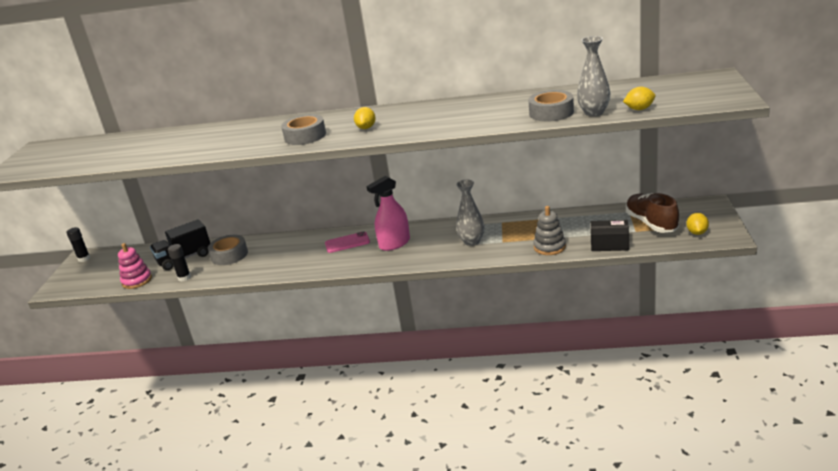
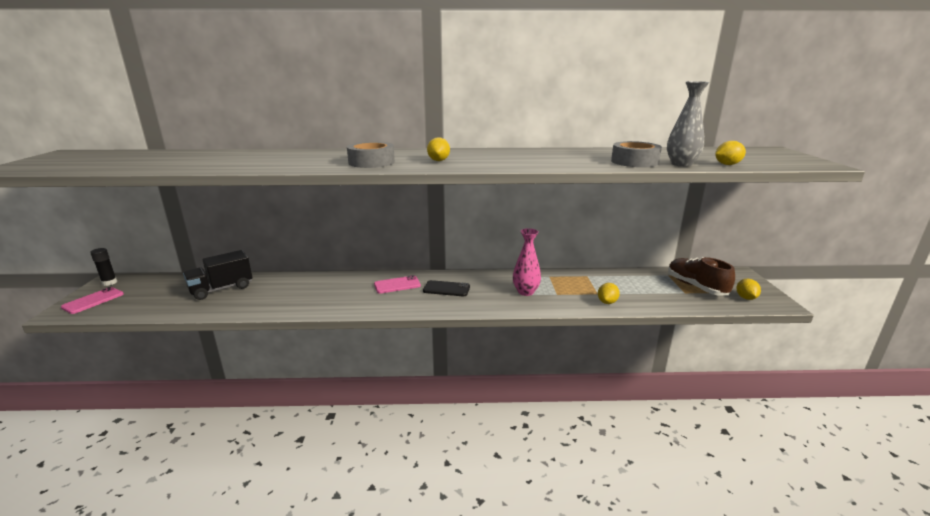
camera: 10 degrees left, 5 degrees down
(76, 277) = (93, 301): none -> pink phone
(137, 281) = (162, 309): pink stacking toy -> none
(184, 278) = (217, 309): black glue stick -> none
(229, 255) = (271, 289): grey tape -> none
(394, 243) = (446, 289): pink spray bottle -> black phone
(472, 241) = (525, 292): grey vase -> pink vase
(549, 247) = (607, 302): grey stacking toy -> yellow lemon
(609, 244) = (666, 303): black box -> none

